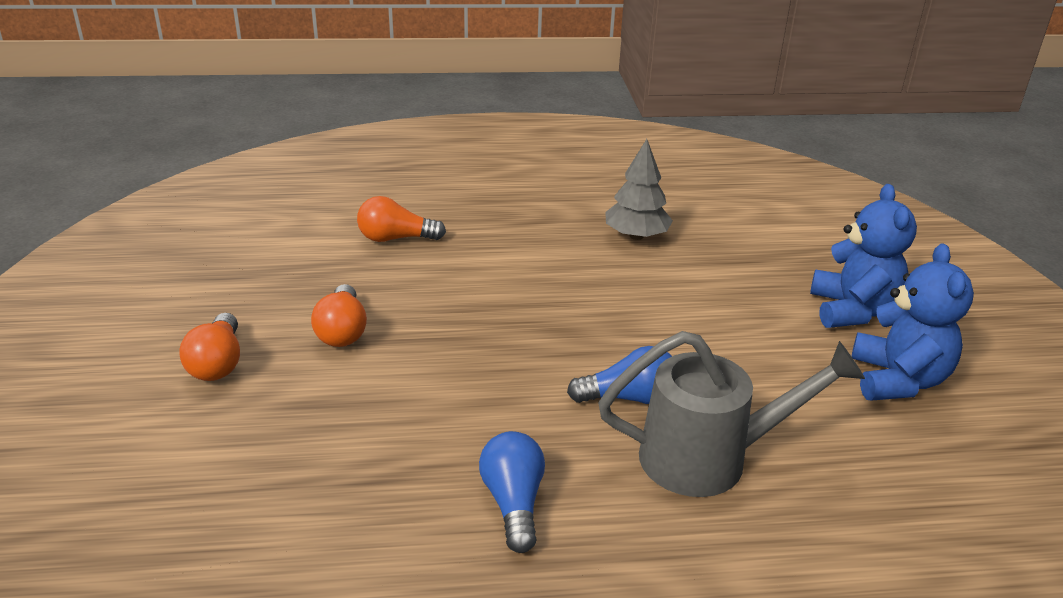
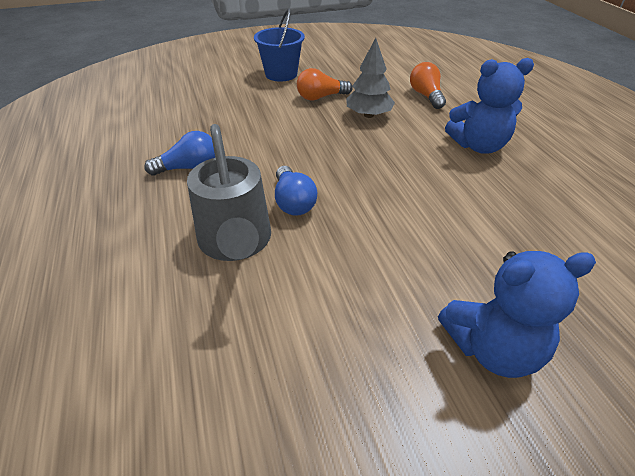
camera: 80 degrees right, 10 degrees up
(218, 363) = (281, 74): orange light bulb -> blue bucket
(636, 236) = (518, 191): grey tree -> grey tree (368, 115)
(897, 380) = (377, 380): blue teddy bear -> blue teddy bear (478, 146)

